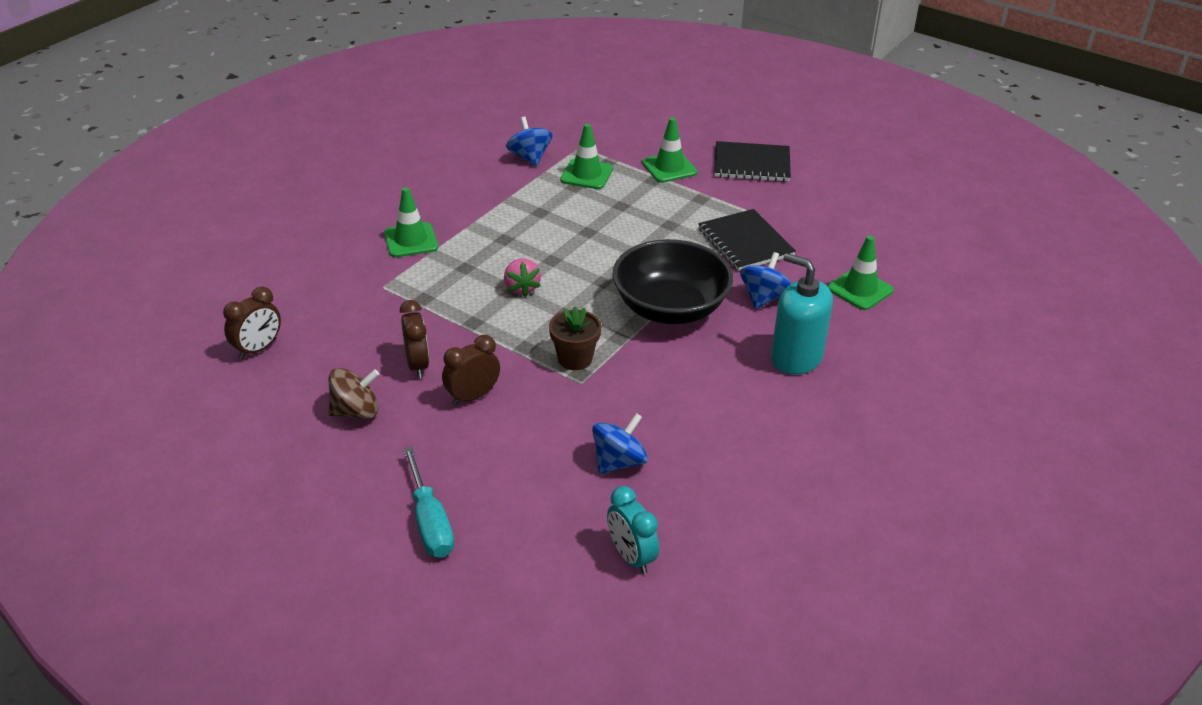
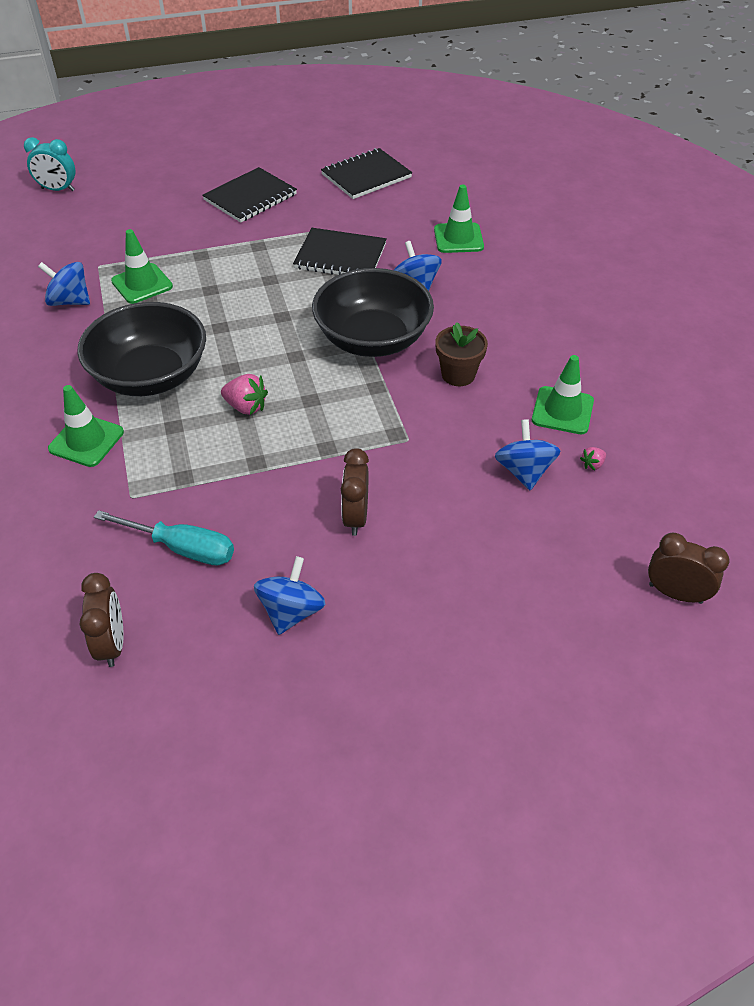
camera: 50 degrees left, 10 degrees up
(356, 411) = (291, 611): brown spinning top -> blue spinning top
(417, 365) = (273, 531): brown clock -> brown clock (675, 593)
(430, 523) = (491, 634): turquoise screwdriver -> turquoise screwdriver (183, 548)
(501, 231) = (151, 376): none -> black bowl
(575, 359) = (375, 426): brown flower pot -> brown flower pot (458, 375)
(631, 557) = (636, 525): turquoise clock -> turquoise clock (58, 189)
(669, 168) = (197, 237): green traffic cone -> green traffic cone (562, 410)
(673, 499) = (592, 464): none -> pink strawberry
(796, 358) = (499, 311): turquoise soap dispenser -> none
(867, 201) = (366, 176): none -> black notebook

